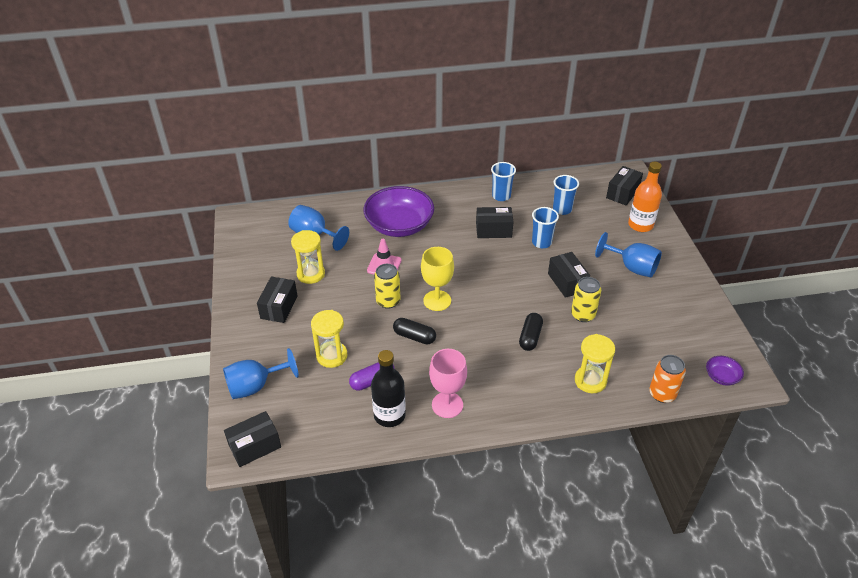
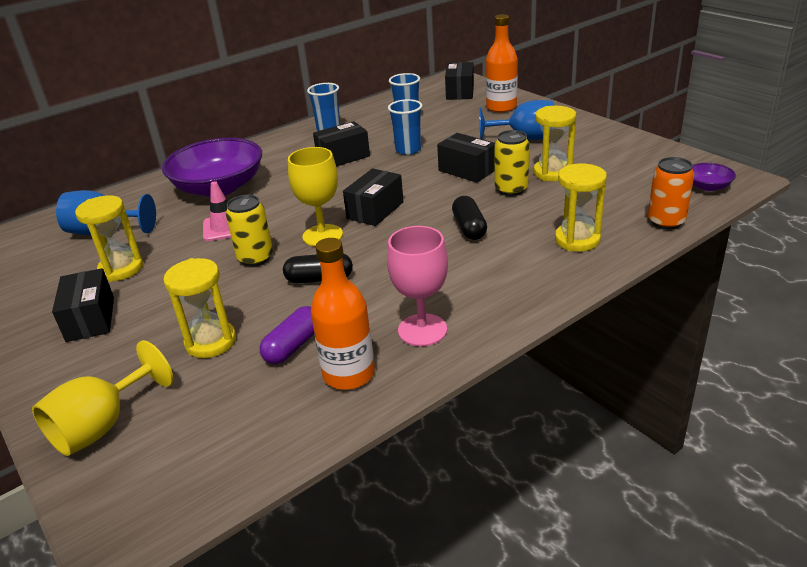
camera: 25 degrees left, 10 degrees down
(255, 386) = (102, 426): blue goblet -> yellow goblet
(255, 446) = (146, 508): black box -> black box (375, 210)
(389, 415) = (349, 374): black bottle -> orange bottle
(623, 312) = (552, 173): none -> yellow hourglass

